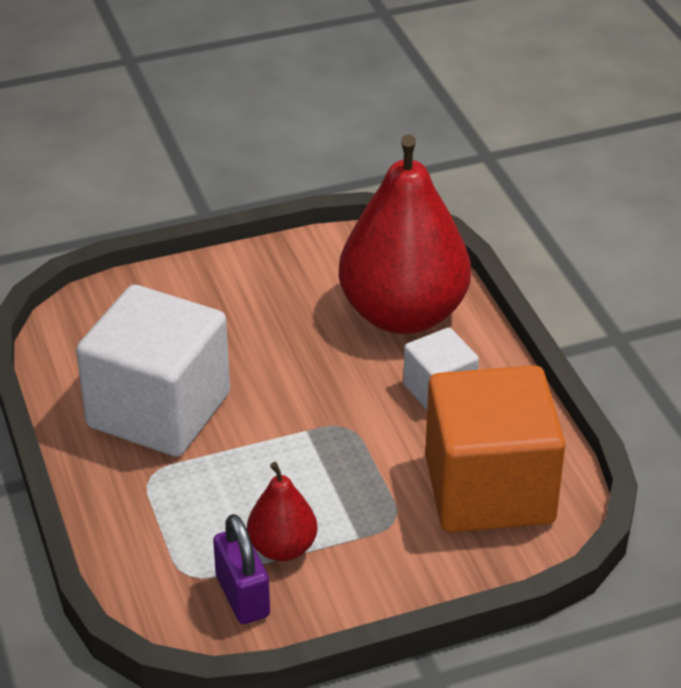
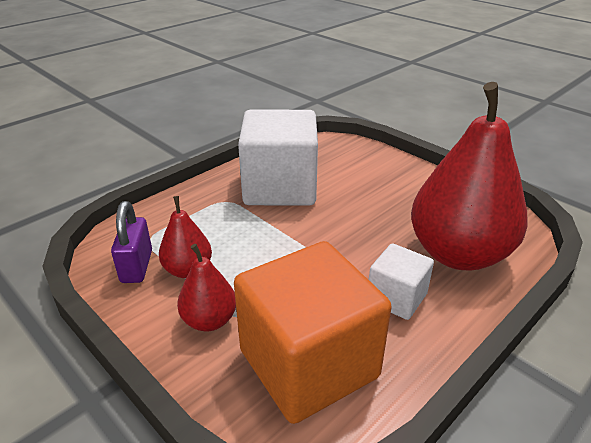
camera: 65 degrees right, 5 degrees down
(242, 596) = (136, 266): purple padlock -> purple padlock turned 45 degrees counterclockwise
(384, 548) = (209, 320): none -> red pear

